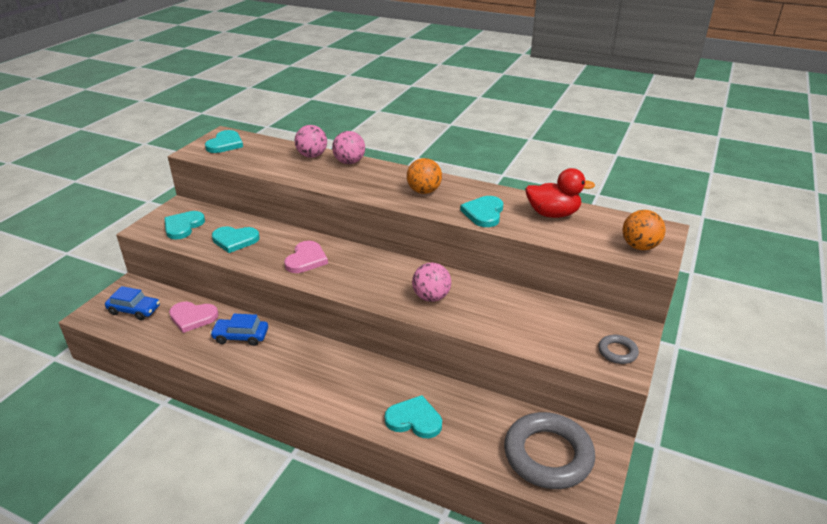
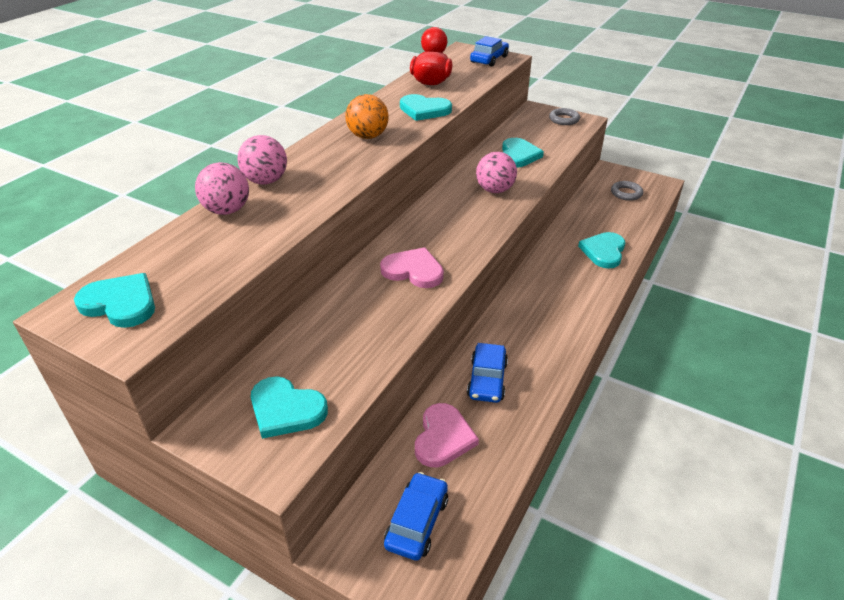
camera: 85 degrees left, 5 degrees up
(235, 240) = (349, 340): turquoise heart -> turquoise heart (518, 155)
(548, 455) = (626, 193): grey ring -> grey ring, size x0.46
(639, 246) = (489, 59): orange ball -> blue car

